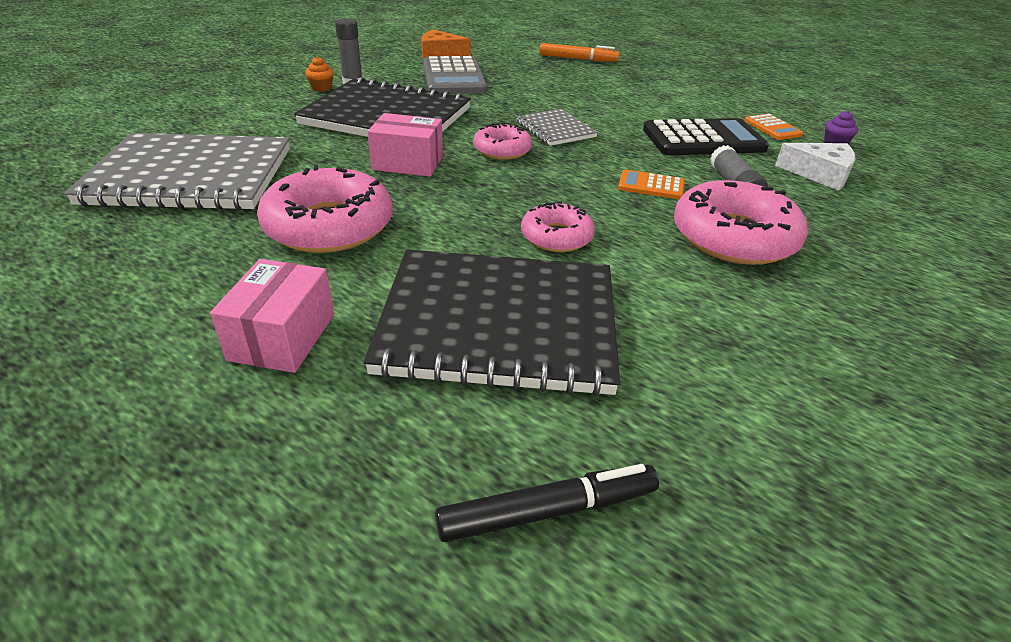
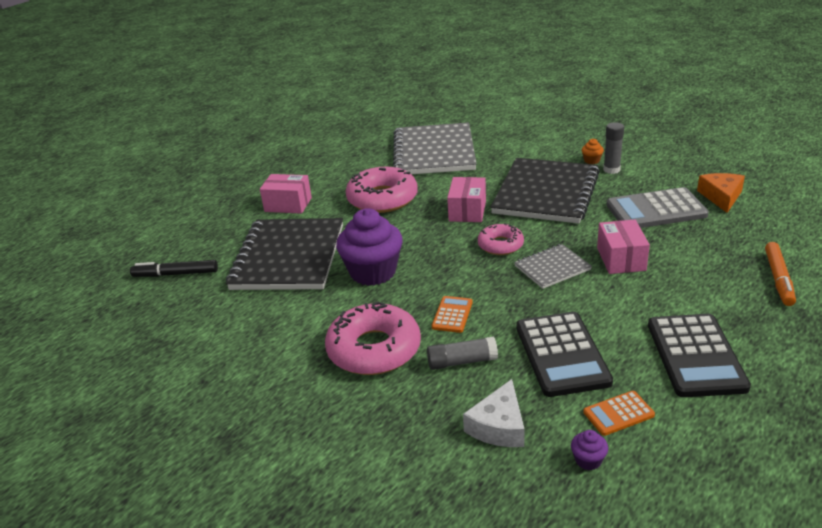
camera: 95 degrees right, 5 degrees down
(542, 100) = (621, 259): none -> pink box
(547, 511) = (175, 274): black marker -> black marker turned 105 degrees clockwise
(556, 236) = (373, 272): pink donut -> purple cupcake
(686, 95) = (695, 356): none -> black calculator

